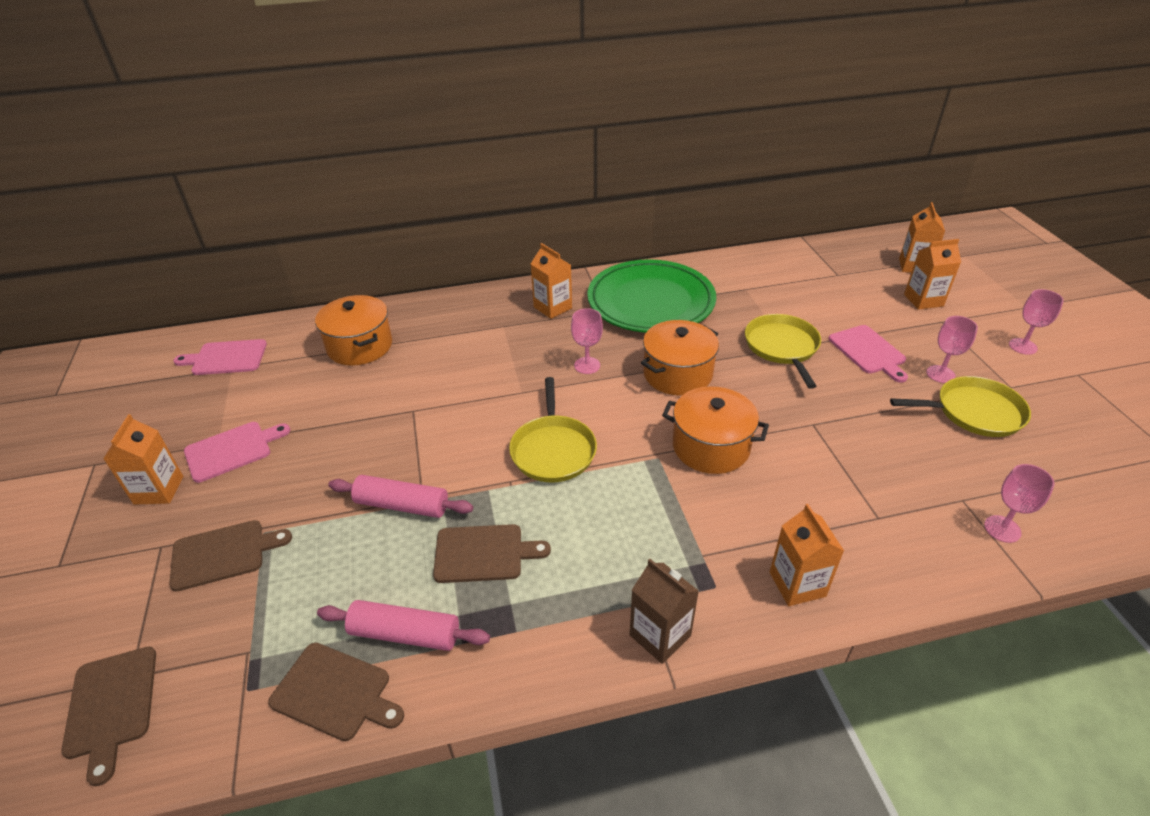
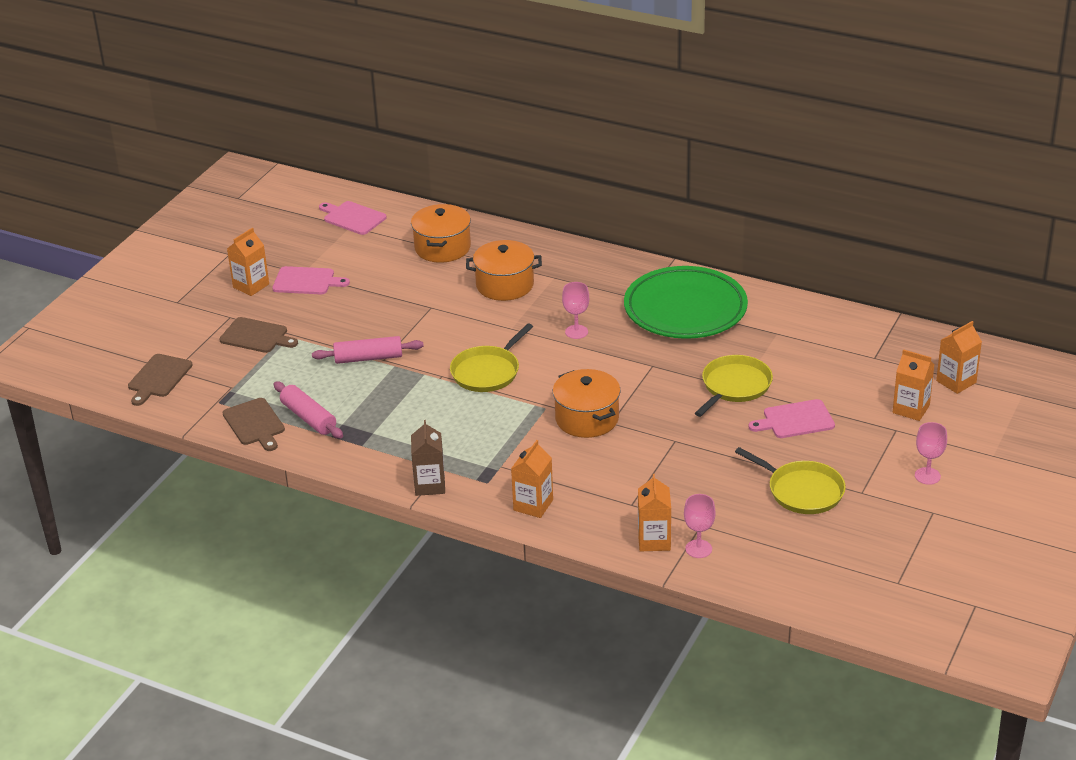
camera: 40 degrees right, 5 degrees down
(402, 505) = (368, 358): pink rolling pin -> pink rolling pin turned 60 degrees counterclockwise
(483, 553) = (385, 404): brown cutting board -> none
(552, 307) = (606, 280): orange carton -> orange carton (654, 540)
(677, 374) = (630, 367): orange pot -> orange pot (505, 285)
(868, 351) = (795, 420): pink cutting board -> pink cutting board turned 60 degrees clockwise
(940, 374) = (823, 459): pink goblet -> none

